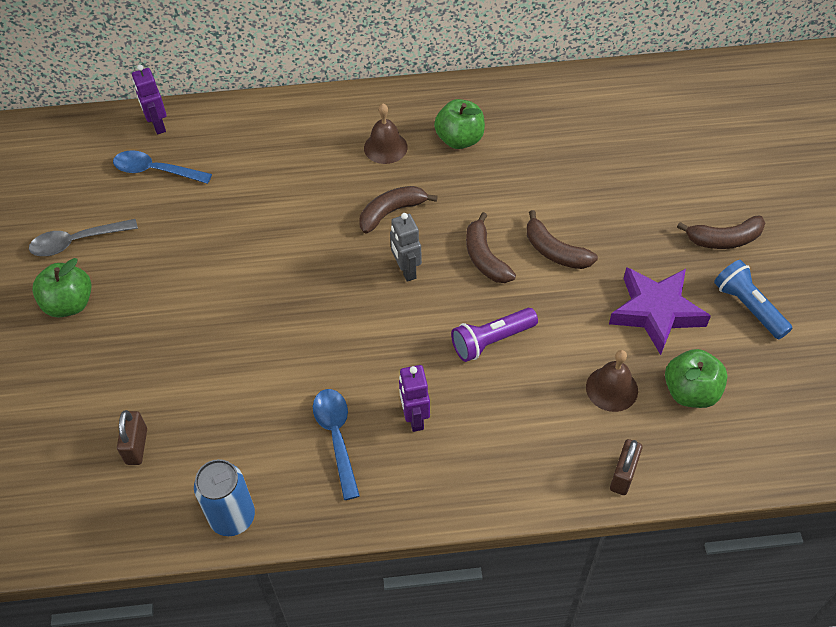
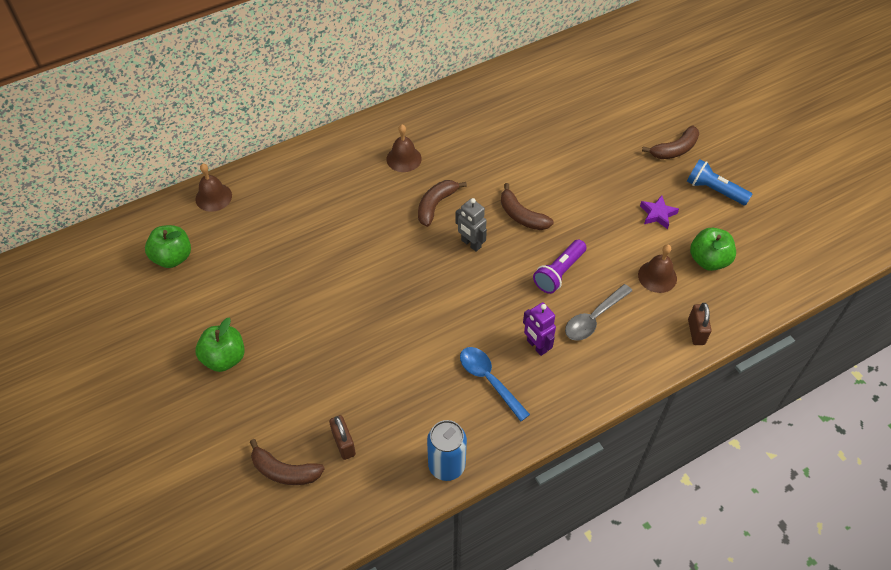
camera: 25 degrees left, 0 degrees up
(77, 242) = (201, 309): grey spoon -> grey spoon (593, 318)
(155, 171) = (233, 233): blue spoon -> none
(158, 125) = (213, 197): purple robot -> brown bell
(459, 139) = (455, 136): green apple -> green apple (173, 257)
(555, 251) = (567, 195): brown banana -> brown banana (285, 471)
(656, 312) = (657, 214): purple star -> purple star, size x0.53

